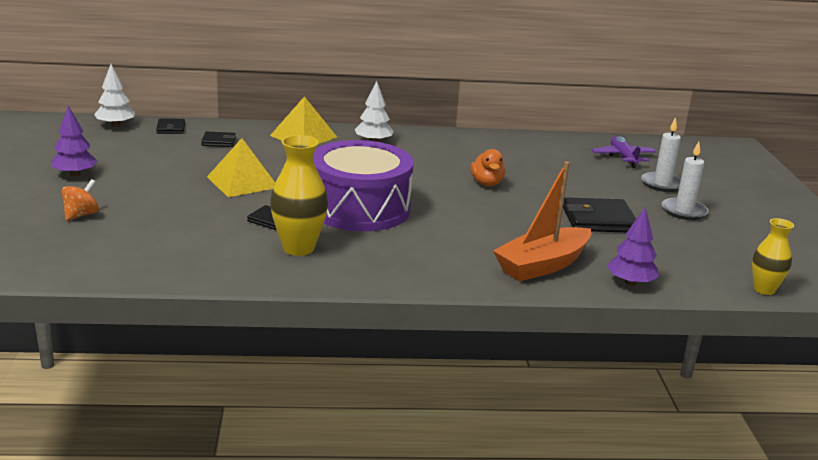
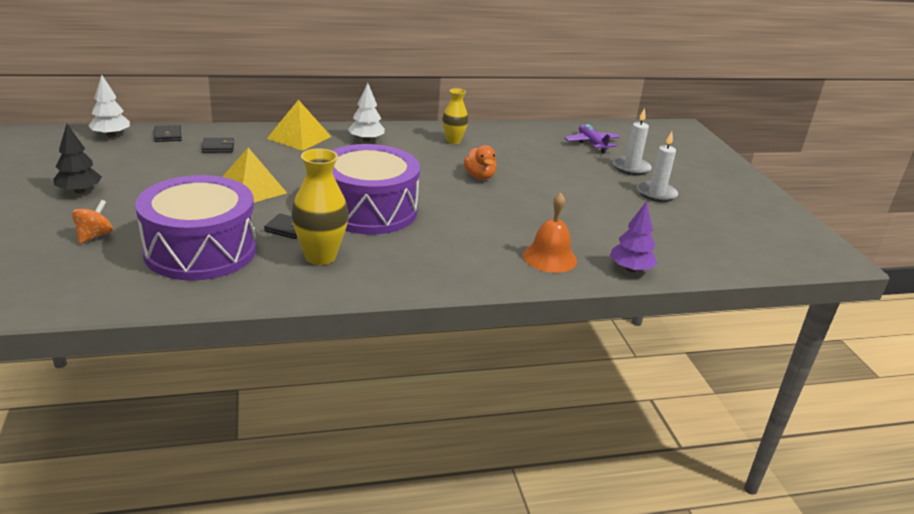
camera: 10 degrees left, 5 degrees up
(75, 174) = (79, 191): purple tree -> black tree
(180, 234) = (200, 250): none -> purple drum
(542, 265) = (549, 257): orange boat -> orange bell
(598, 220) = (586, 207): black wallet -> none
(764, 289) = (744, 266): yellow vase -> yellow vase (453, 141)

